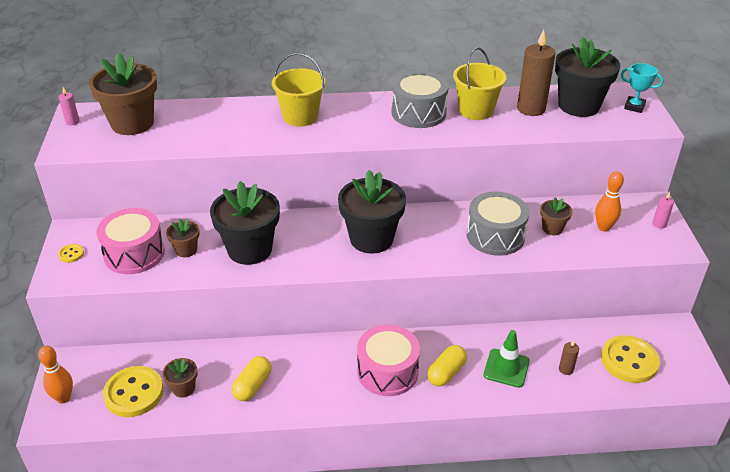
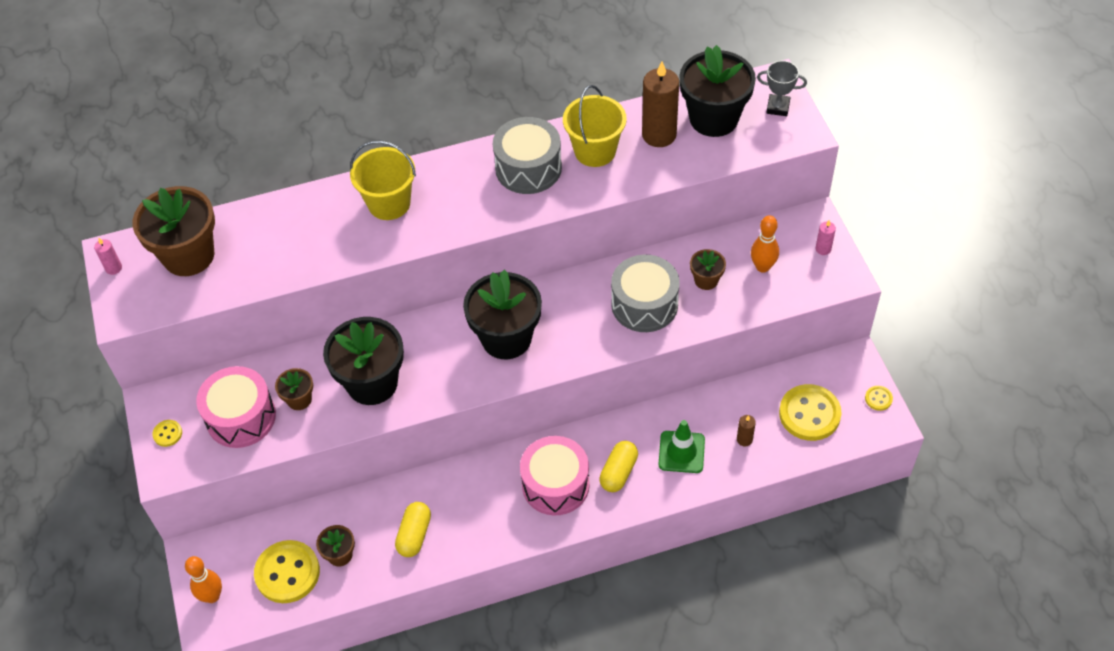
camera: 10 degrees left, 15 degrees up
(634, 107) = (778, 107): turquoise trophy -> grey trophy
(695, 361) = (878, 399): none -> yellow button

